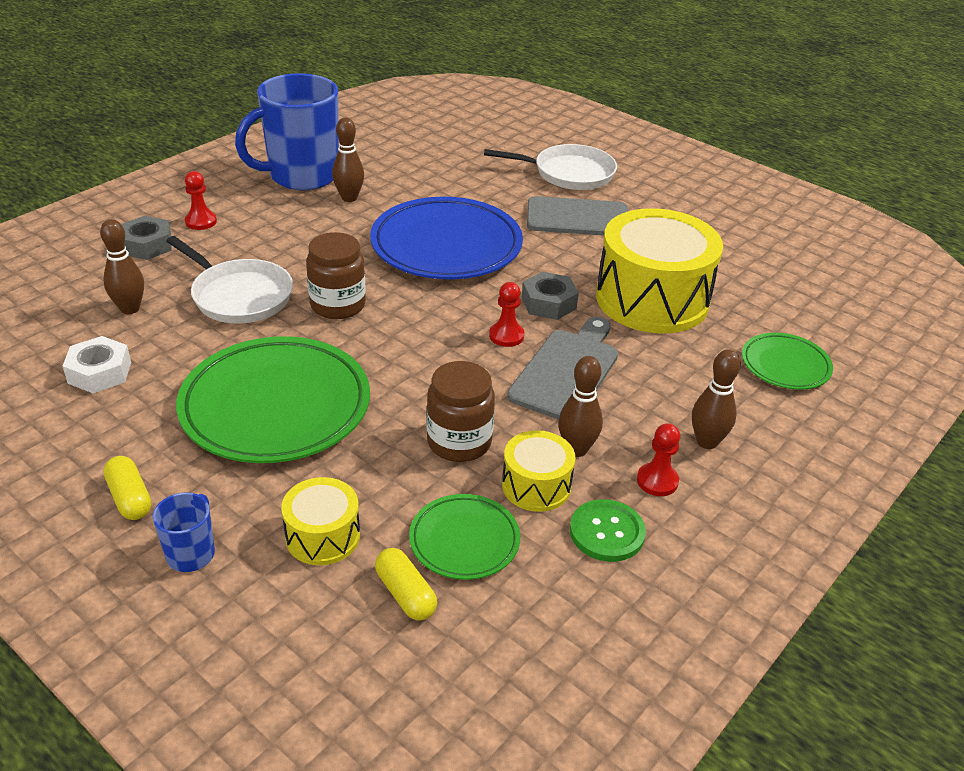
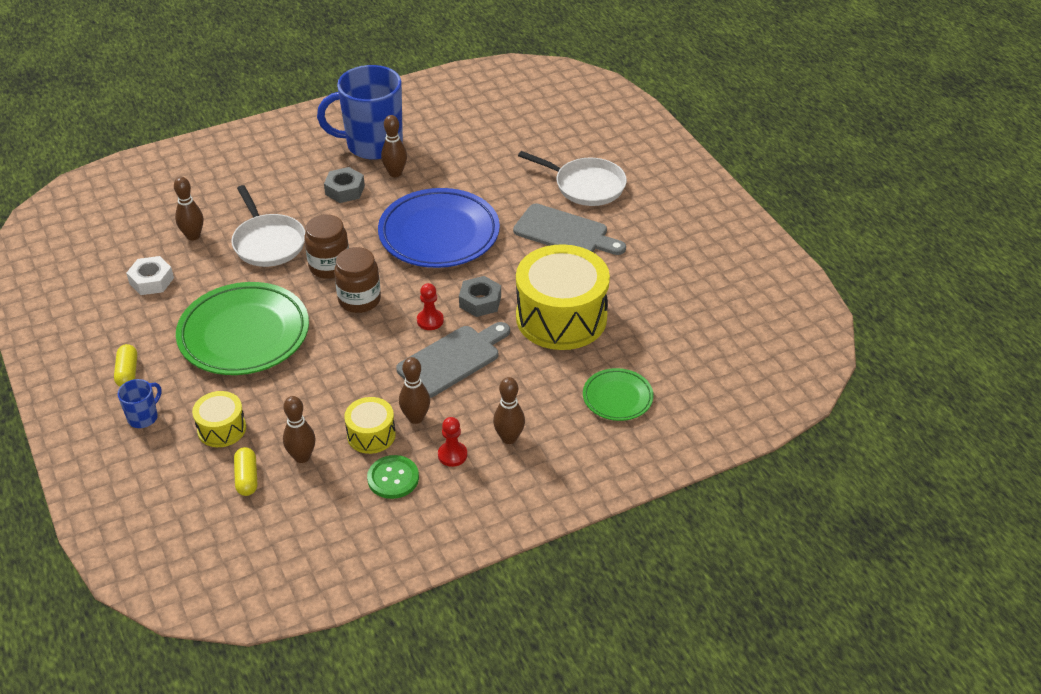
camera: 25 degrees right, 5 degrees up
(147, 245) = (230, 185): grey nut -> grey nut (345, 190)
(201, 221) = (277, 172): red pawn -> none
(459, 442) = (343, 391): brown jar -> brown jar (359, 300)
(464, 541) = (302, 457): green plate -> brown bowling pin

